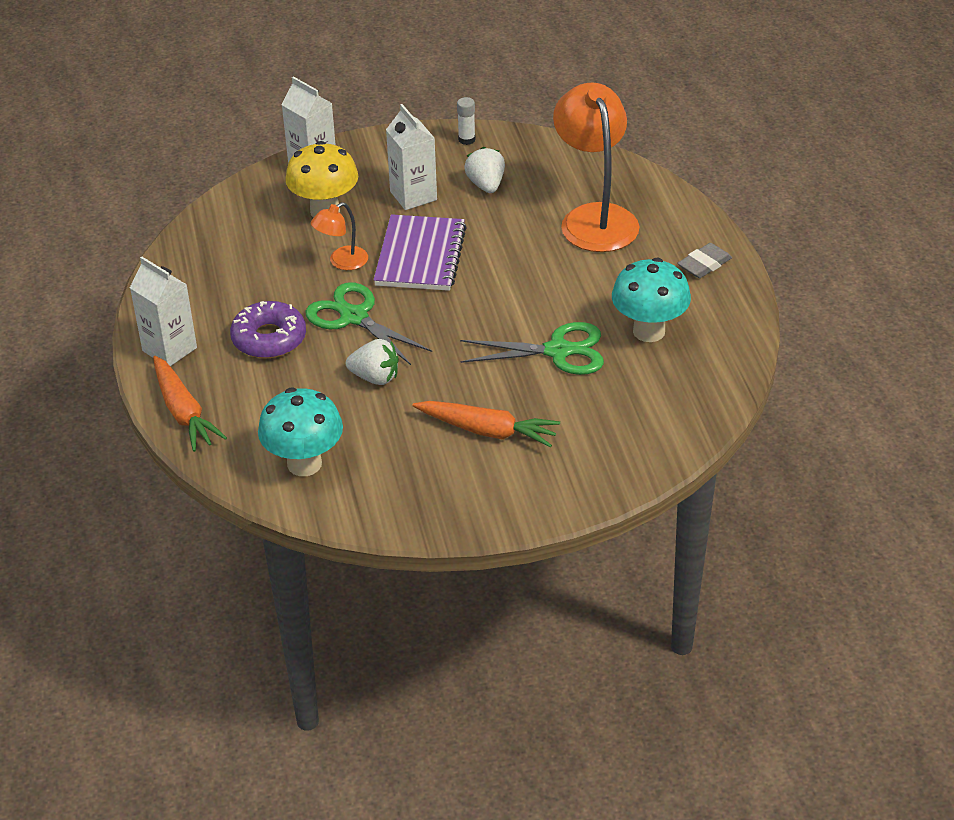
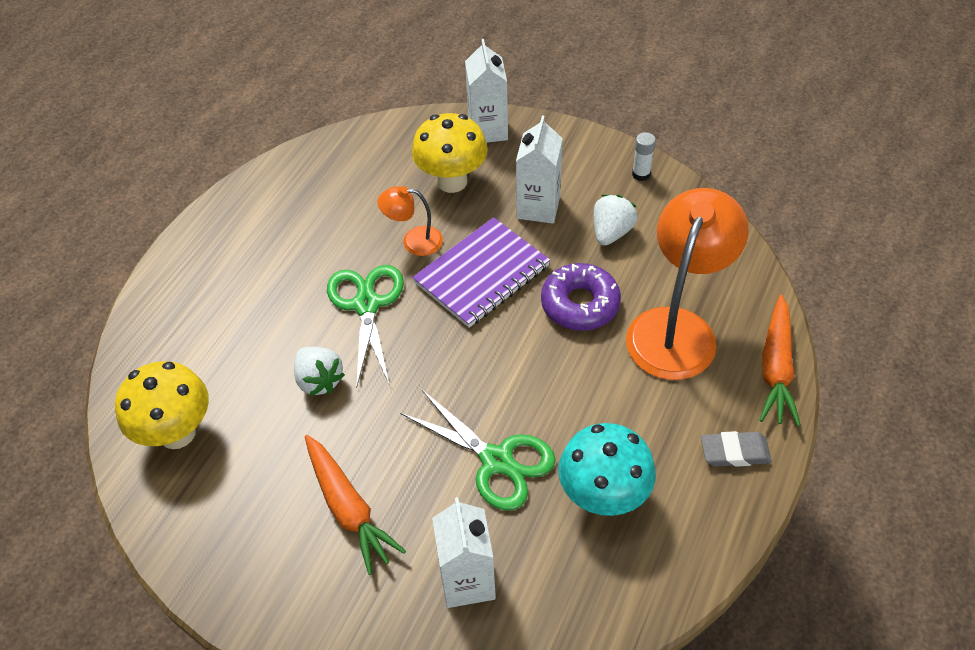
camera: 40 degrees right, 10 degrees up
(169, 349) = (205, 246): white carton -> white carton (467, 580)
(184, 412) = (151, 315): orange carrot -> orange carrot (776, 368)
(269, 338) = (283, 283): purple donut -> purple donut (580, 304)
(304, 464) = (177, 433): turquoise mushroom -> yellow mushroom

